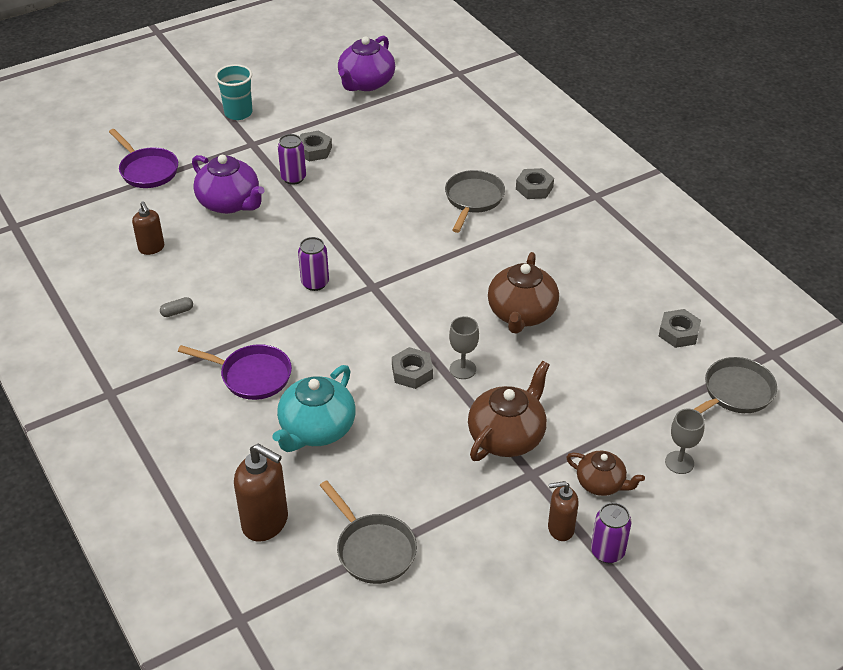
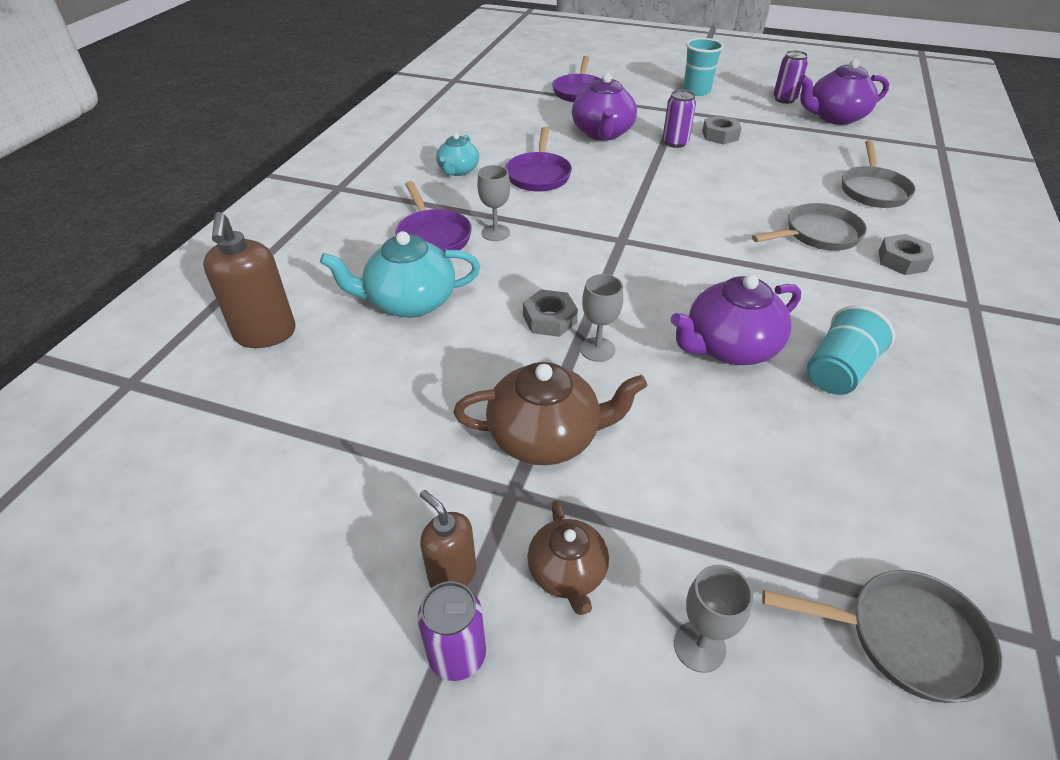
camera: 50 degrees right, 0 degrees up
(151, 248) = (507, 130): brown soap dispenser -> none
(177, 312) = (458, 171): grey capsule -> turquoise teapot
(242, 273) = (538, 175): none -> purple pan
(288, 341) = (495, 233): none -> grey goblet
(315, 283) = (579, 210): purple can -> purple can (784, 99)
(373, 549) = (286, 423): grey pan -> grey pan (873, 190)
(521, 314) = (729, 347): brown teapot -> purple teapot
(583, 287) = (838, 371): none -> turquoise cup
(678, 333) = (908, 501): grey nut -> none

